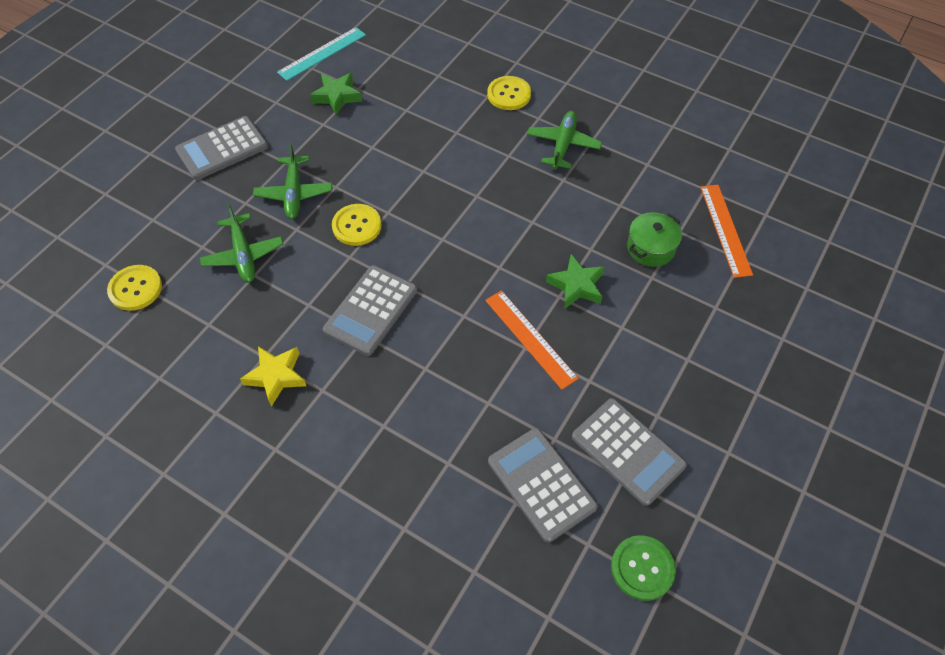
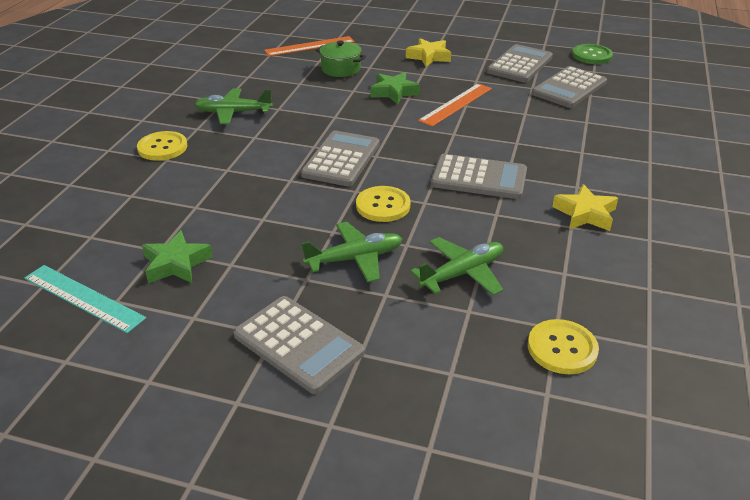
camera: 105 degrees left, 20 degrees down
(444, 211) = (341, 159): none -> grey calculator
(673, 349) = (429, 57): none -> yellow star

